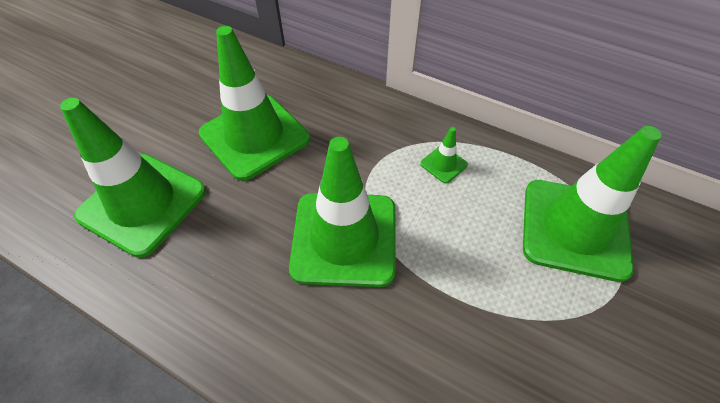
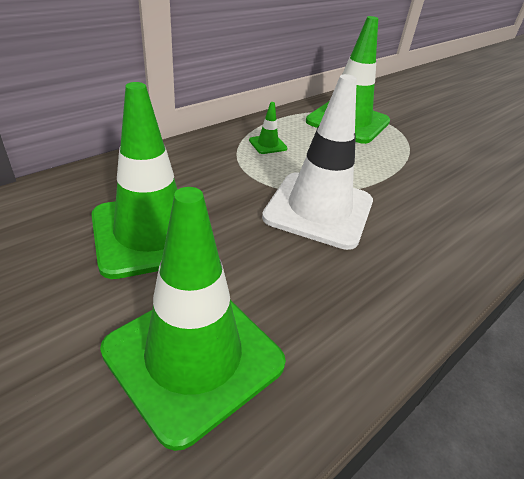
camera: 75 degrees left, 15 degrees down
(344, 238) = (319, 209): green traffic cone -> white traffic cone

